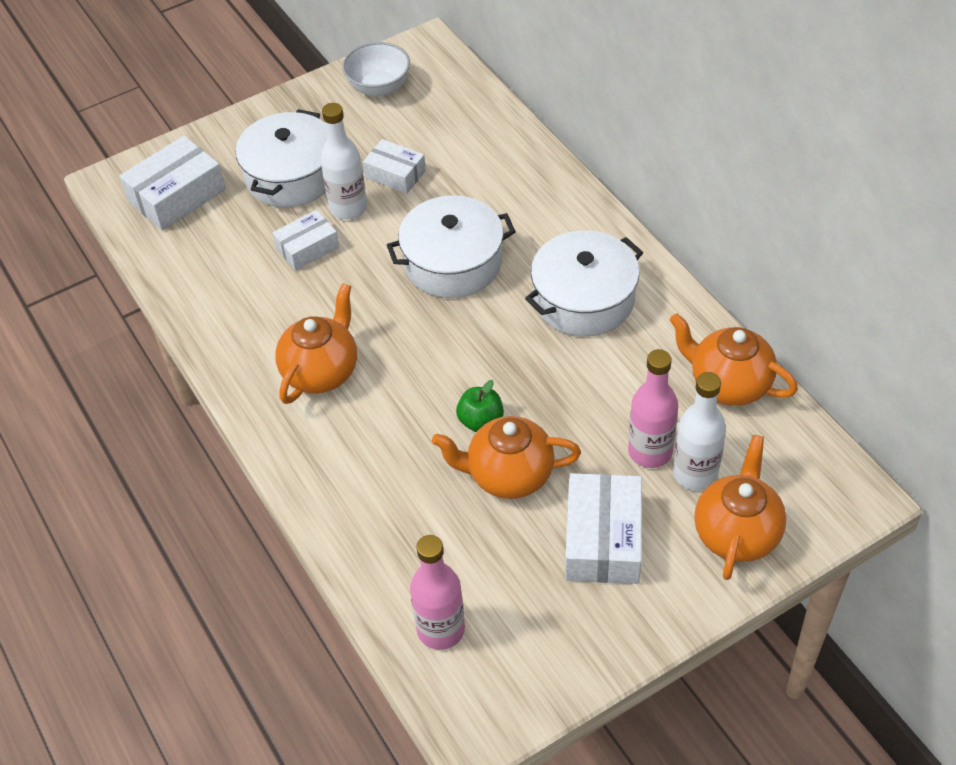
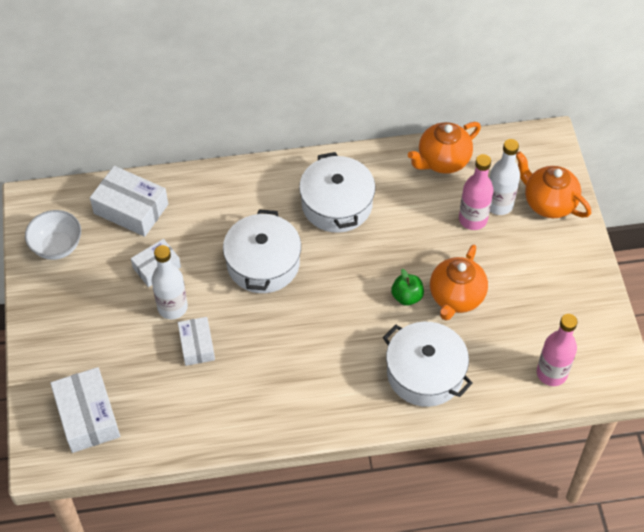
camera: 70 degrees left, 5 degrees up
(291, 175) = (115, 333): white pot -> white pot (425, 373)
(321, 371) = (318, 373): orange teapot -> none
(603, 539) = (524, 268): white box -> white box (131, 209)

